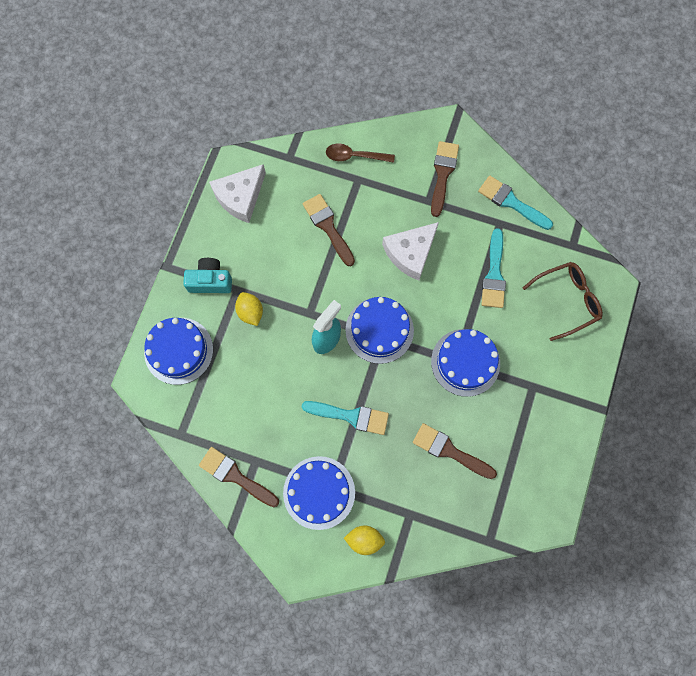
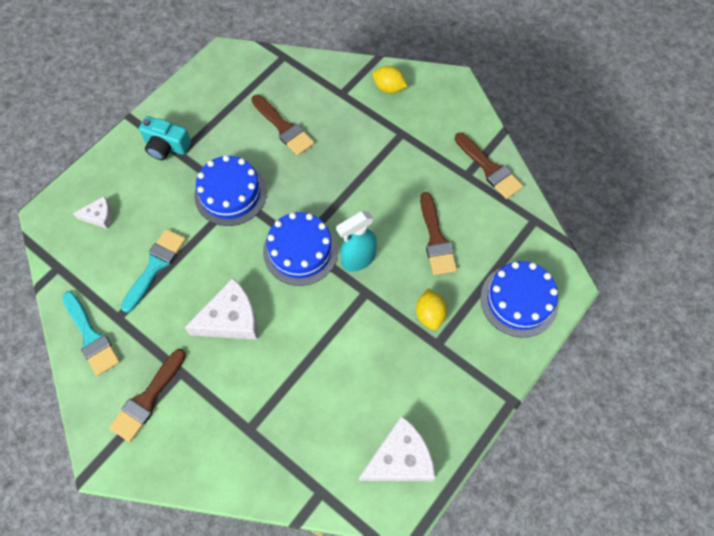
camera: 160 degrees left, 10 degrees down
(210, 281) = (465, 365): turquoise camera -> turquoise camera (166, 146)
(319, 492) = (416, 133): blue cake -> none
(328, 227) = (309, 381): brown brush -> brown brush (436, 239)
(350, 416) = (362, 183): turquoise brush -> none
(355, 156) = (239, 462): brown spoon -> none
(567, 300) = (99, 216): brown glasses -> white cheese

